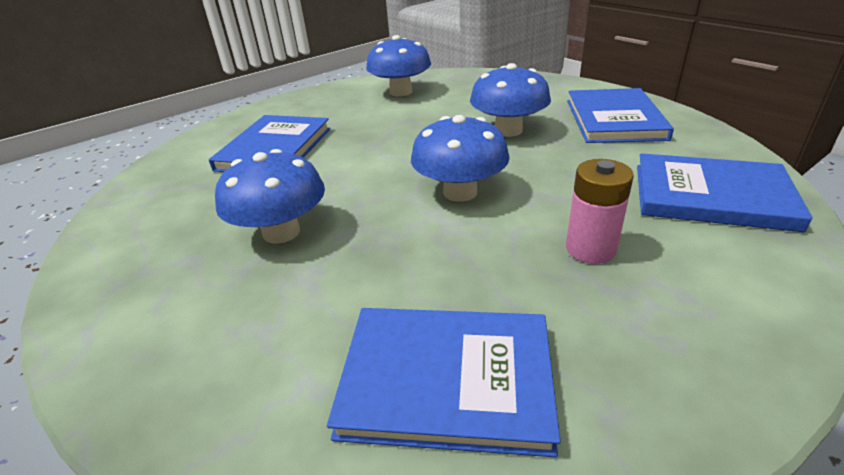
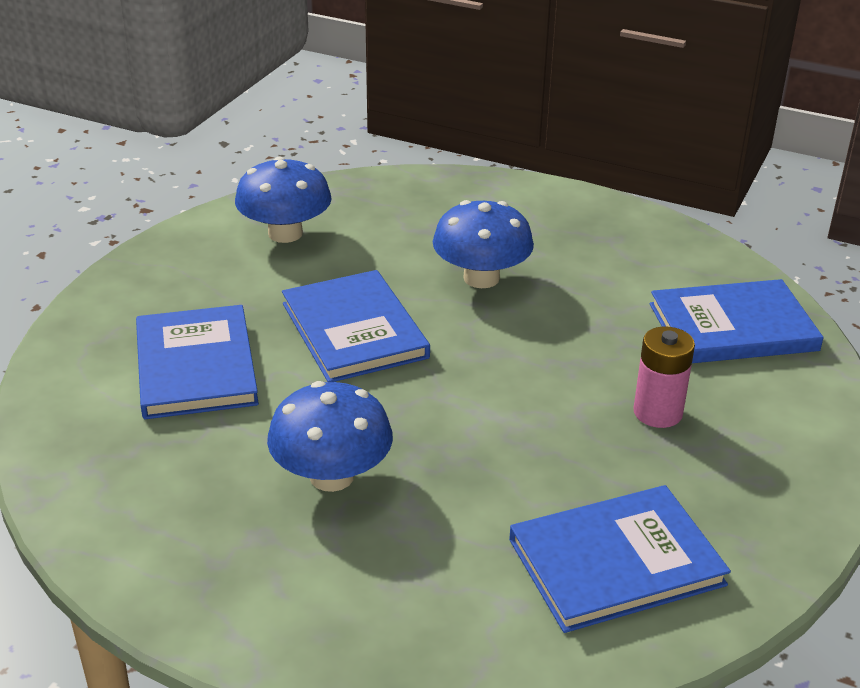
camera: 30 degrees left, 0 degrees up
(460, 192) = (490, 378): blue mushroom -> none
(614, 119) = (591, 239): blue book -> blue book (354, 330)

